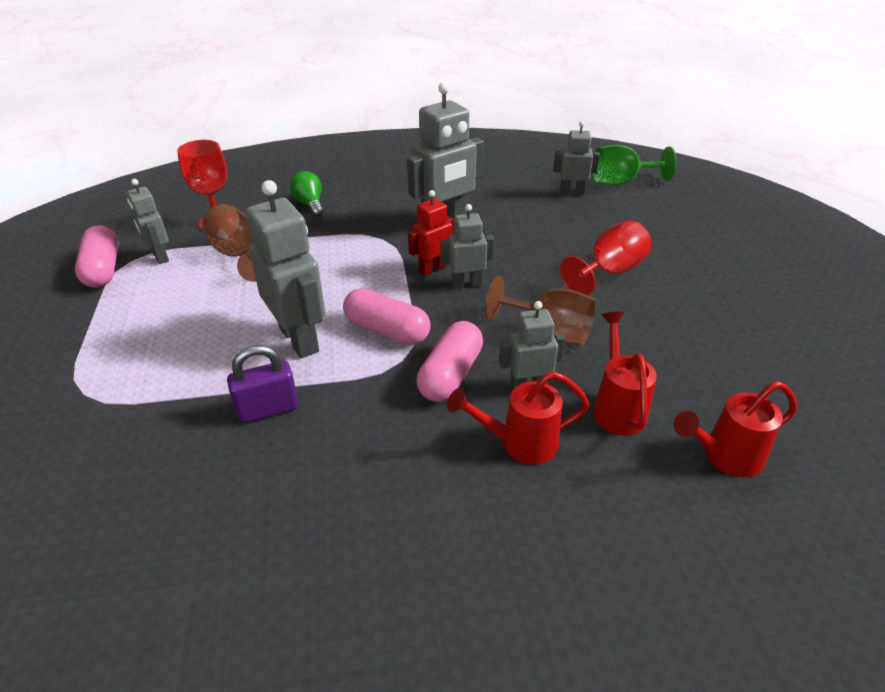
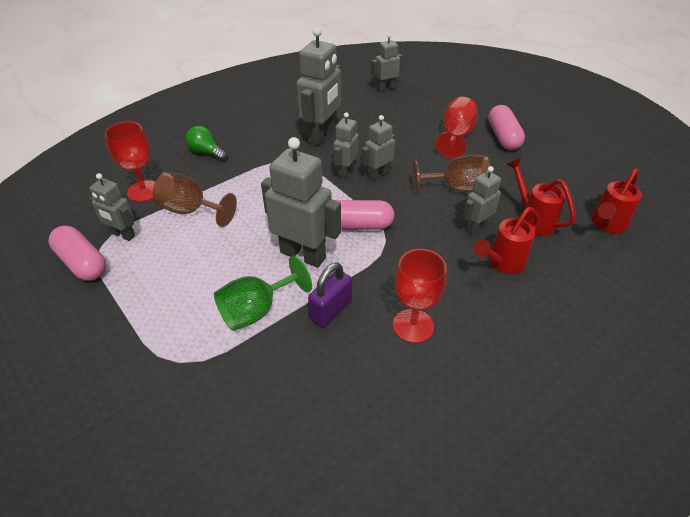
camera: 30 degrees left, 5 degrees up
(337, 467) = (413, 326): none -> red goblet
(432, 269) = (345, 172): red robot -> grey robot
(451, 375) = (425, 238): pink capsule -> pink capsule (503, 137)
(621, 182) = (409, 71): green goblet -> green goblet (257, 310)

